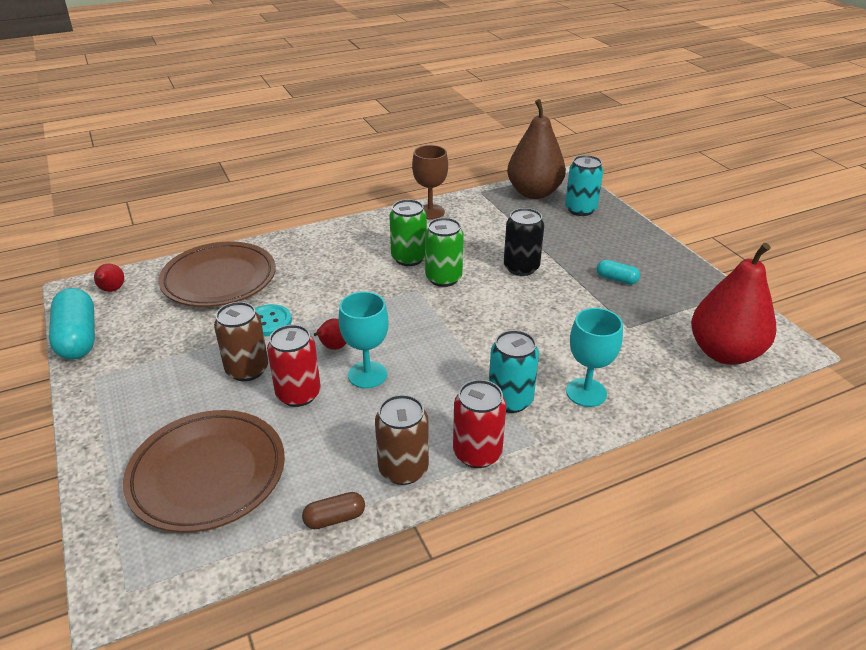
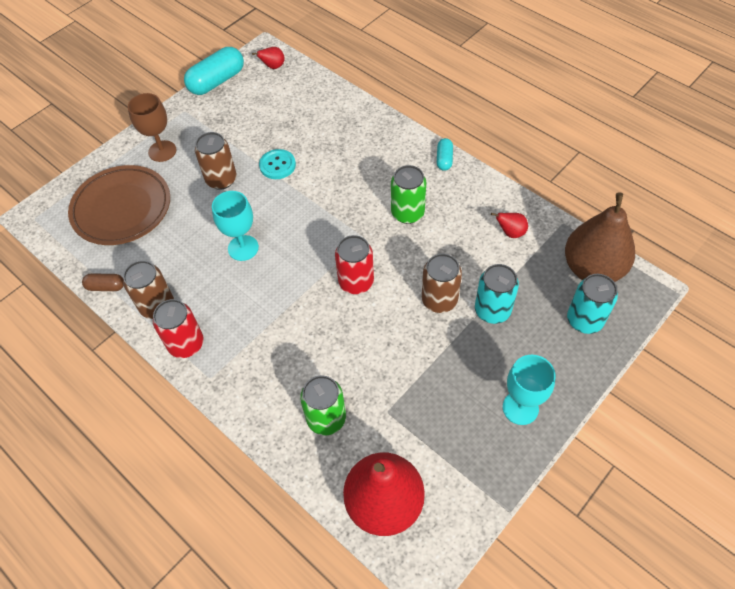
camera: 70 degrees right, 20 degrees up
(219, 280) = (314, 113): brown plate -> none
(298, 394) = (208, 218): red can -> red can (356, 282)
(333, 347) = (265, 215): red pear -> red pear (510, 232)
(335, 518) = (106, 287): brown capsule -> brown capsule turned 45 degrees counterclockwise
(430, 212) = (495, 198): brown goblet -> brown goblet (162, 151)
(443, 278) = (390, 248): green can -> green can (326, 418)
(510, 400) = (250, 347): turquoise can -> turquoise can (492, 310)
(521, 268) = (439, 300): black can -> brown can
(586, 392) = (280, 398): turquoise goblet -> turquoise goblet (520, 408)
(616, 279) = (463, 385): turquoise capsule -> turquoise capsule (444, 159)

